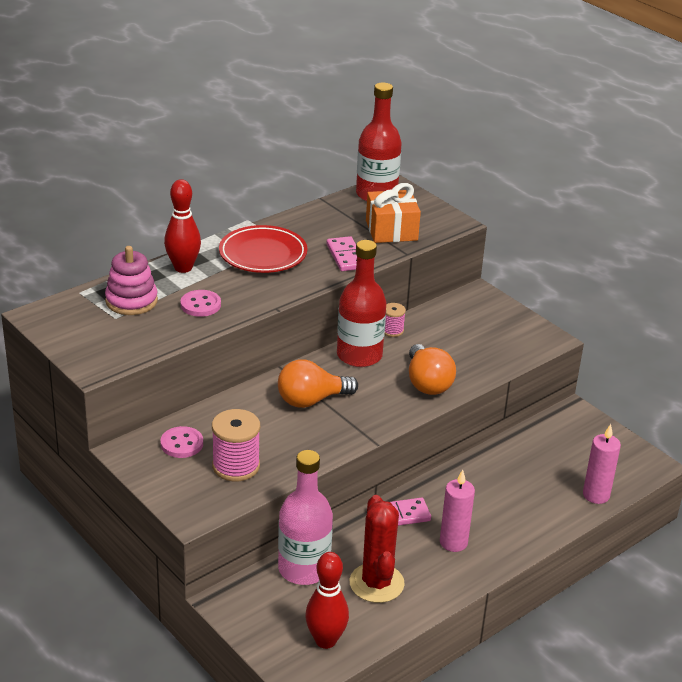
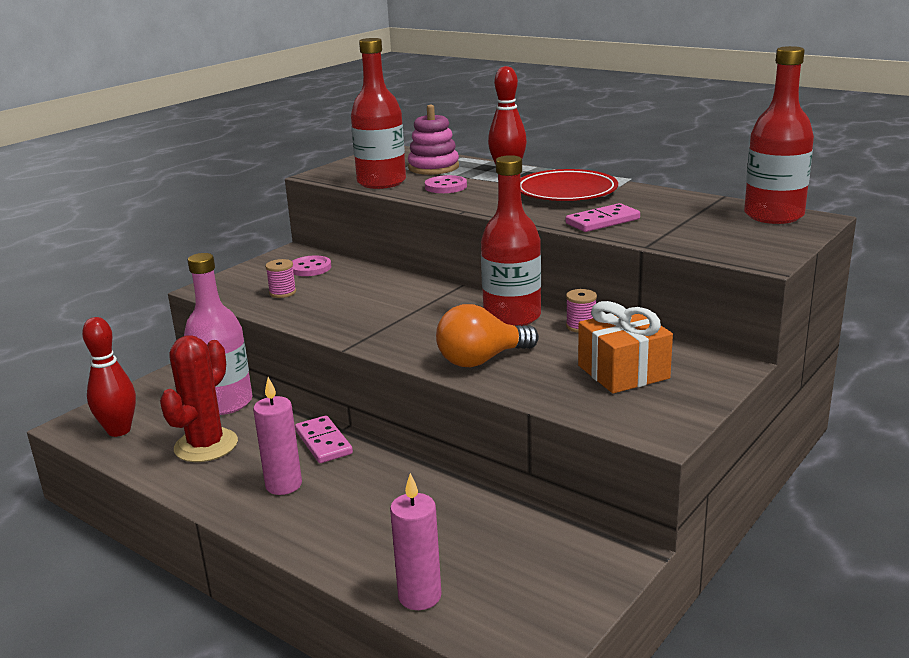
camera: 80 degrees right, 10 degrees down
(157, 336) = (381, 182): none -> red bottle
(236, 466) = (282, 293): pink spool -> pink spool, size x0.55
(311, 400) = (408, 307): orange light bulb -> none
(376, 583) = (206, 445): red cactus -> red cactus turned 45 degrees counterclockwise
(391, 230) = (693, 232): orange gift -> orange gift (623, 372)

